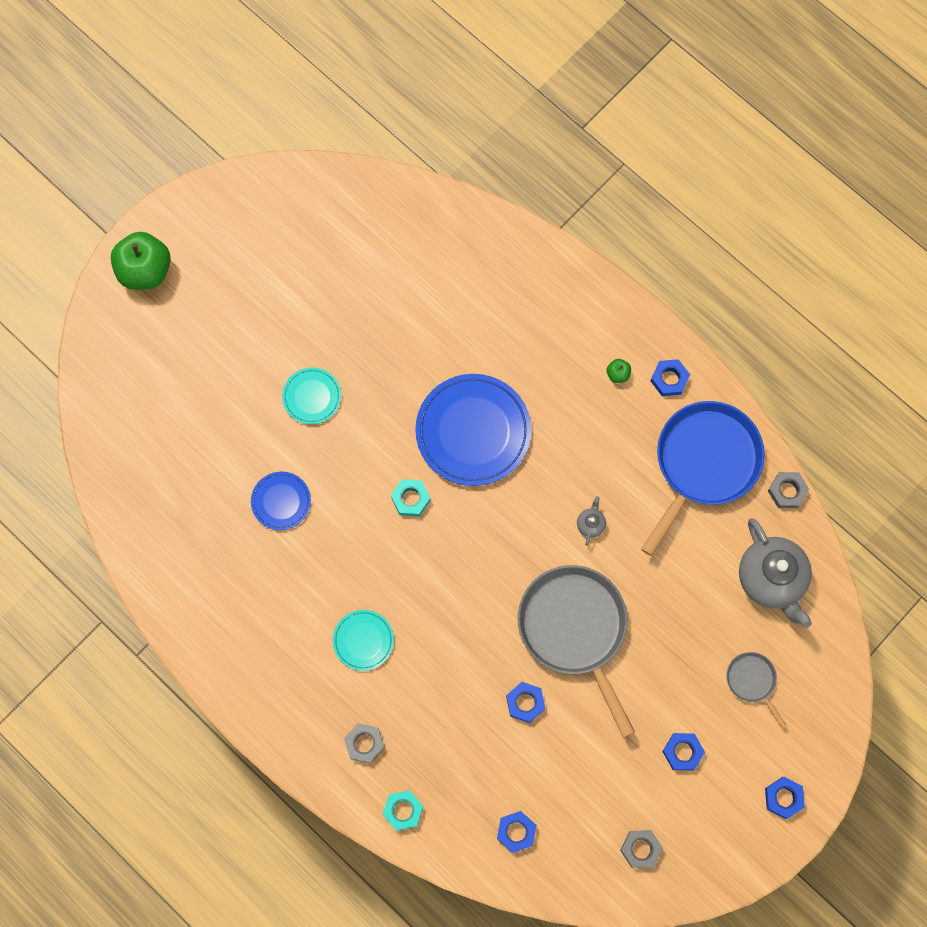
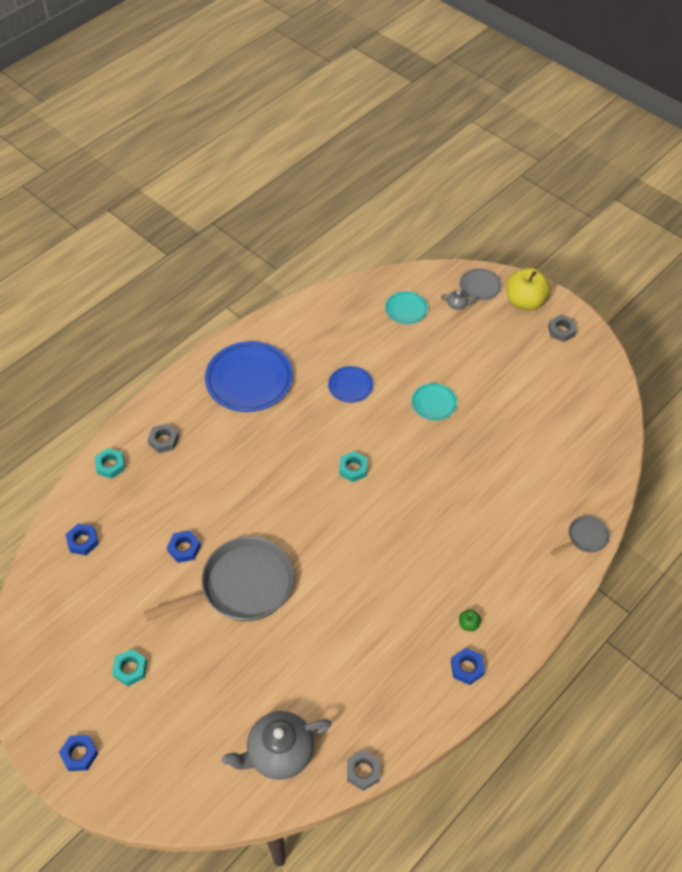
camera: 90 degrees right, 20 degrees down
(113, 326) = (480, 286): none -> grey plate
(145, 270) = (524, 302): green apple -> yellow apple
(363, 640) = (242, 439): turquoise plate -> turquoise plate (406, 309)
(473, 431) = (410, 512): blue plate -> blue plate (249, 380)
(590, 524) = (332, 600): grey teapot -> grey teapot (457, 305)
(641, 849) = (54, 633): grey nut -> grey nut (561, 331)
(682, 752) = (130, 669): blue nut -> turquoise nut
(704, 463) = (388, 696): blue pan -> none
(752, 681) = (186, 731): grey pan -> grey pan (585, 537)

